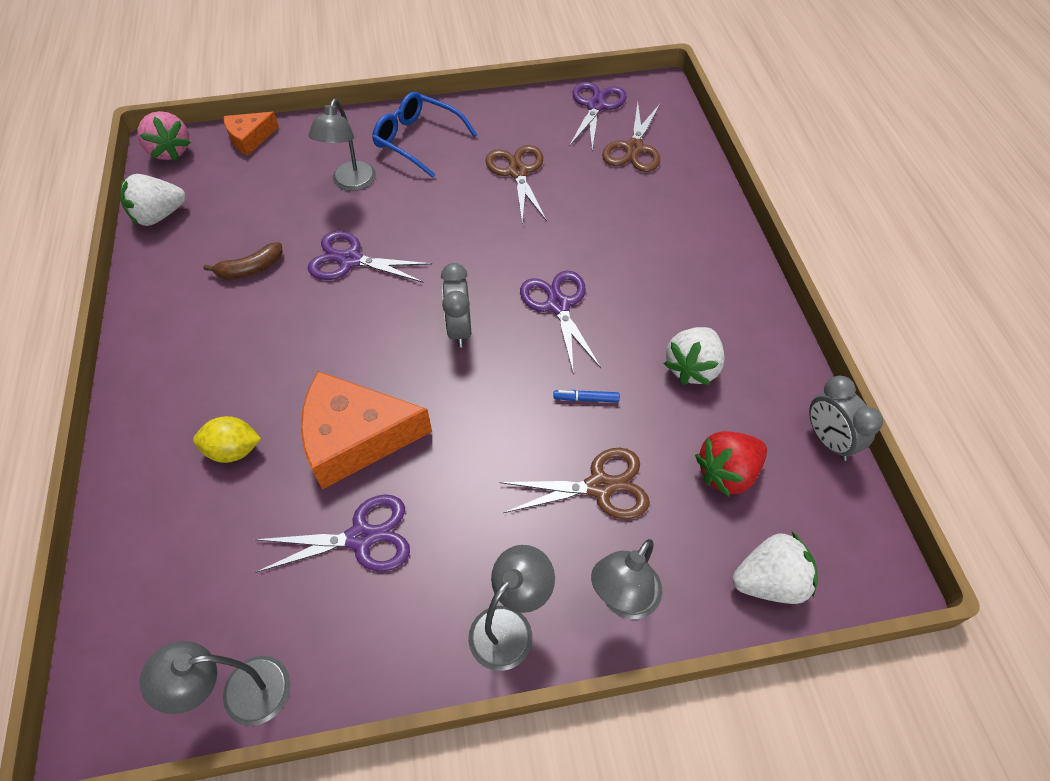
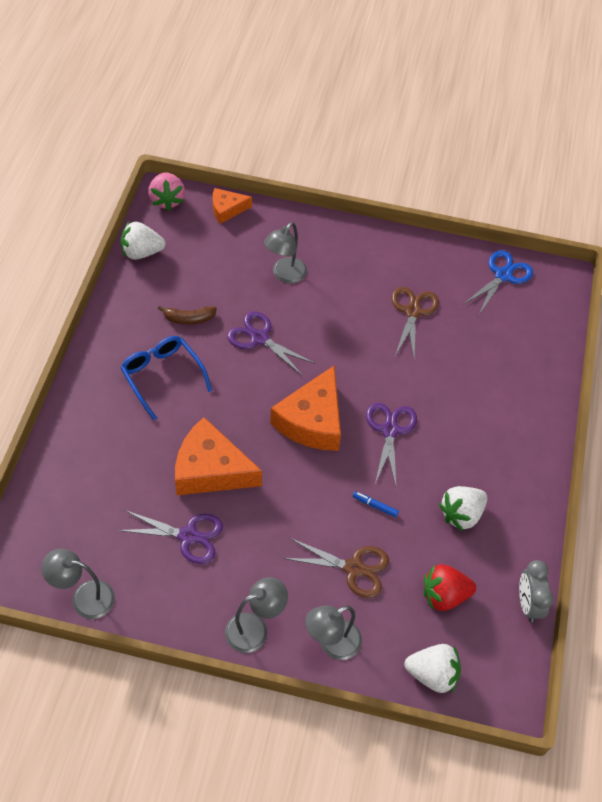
camera: 20 degrees right, 0 degrees up
(234, 450) = (132, 446): yellow lemon -> none
(418, 140) = (350, 256): blue glasses -> blue glasses (162, 377)
(459, 329) = (312, 421): grey clock -> orange cheese
(595, 106) = (503, 275): purple scissors -> blue scissors
(634, 149) = (513, 325): brown scissors -> none

